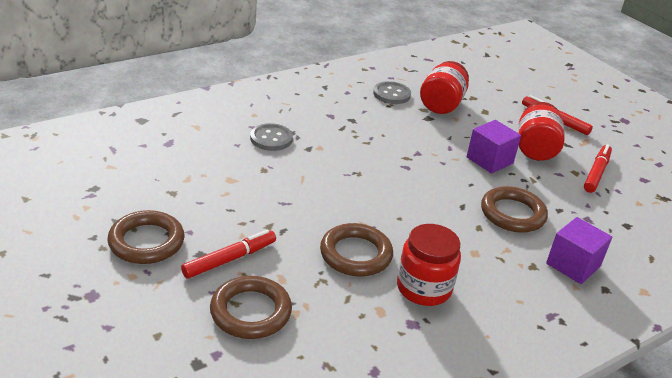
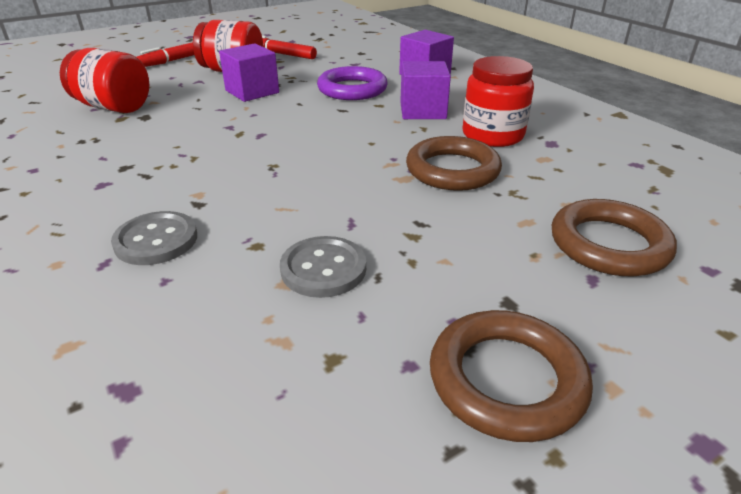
camera: 85 degrees left, 0 degrees up
(229, 259) = (509, 269): red marker -> none
(391, 94) = (64, 136): grey button -> grey button (323, 269)
(470, 252) = (422, 111): none -> purple cube
(512, 214) = (352, 89): brown ring -> purple ring

